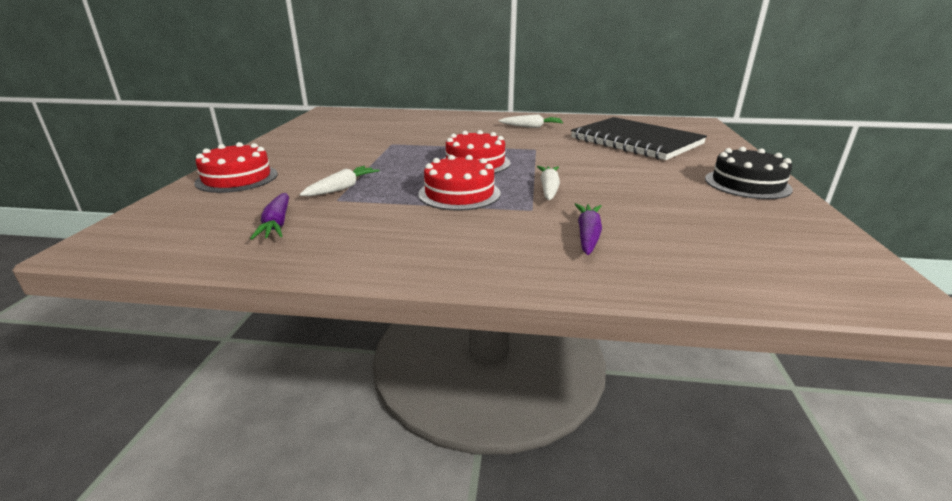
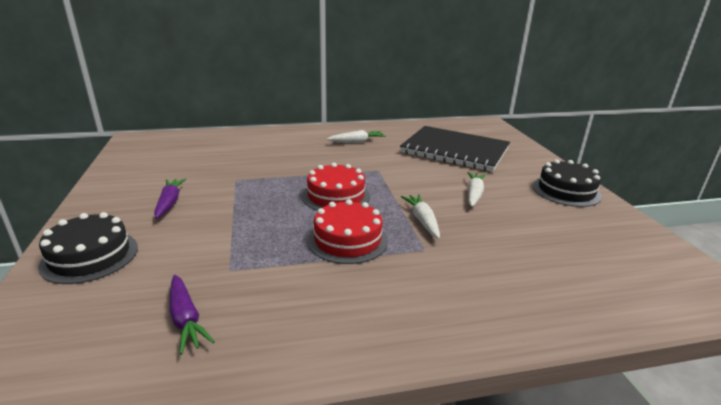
camera: 20 degrees left, 0 degrees up
(237, 178) = (90, 256): red cake -> black cake
(341, 188) = (224, 252): white carrot -> white carrot (474, 194)
(587, 235) = (490, 274): purple carrot -> purple carrot (169, 203)

